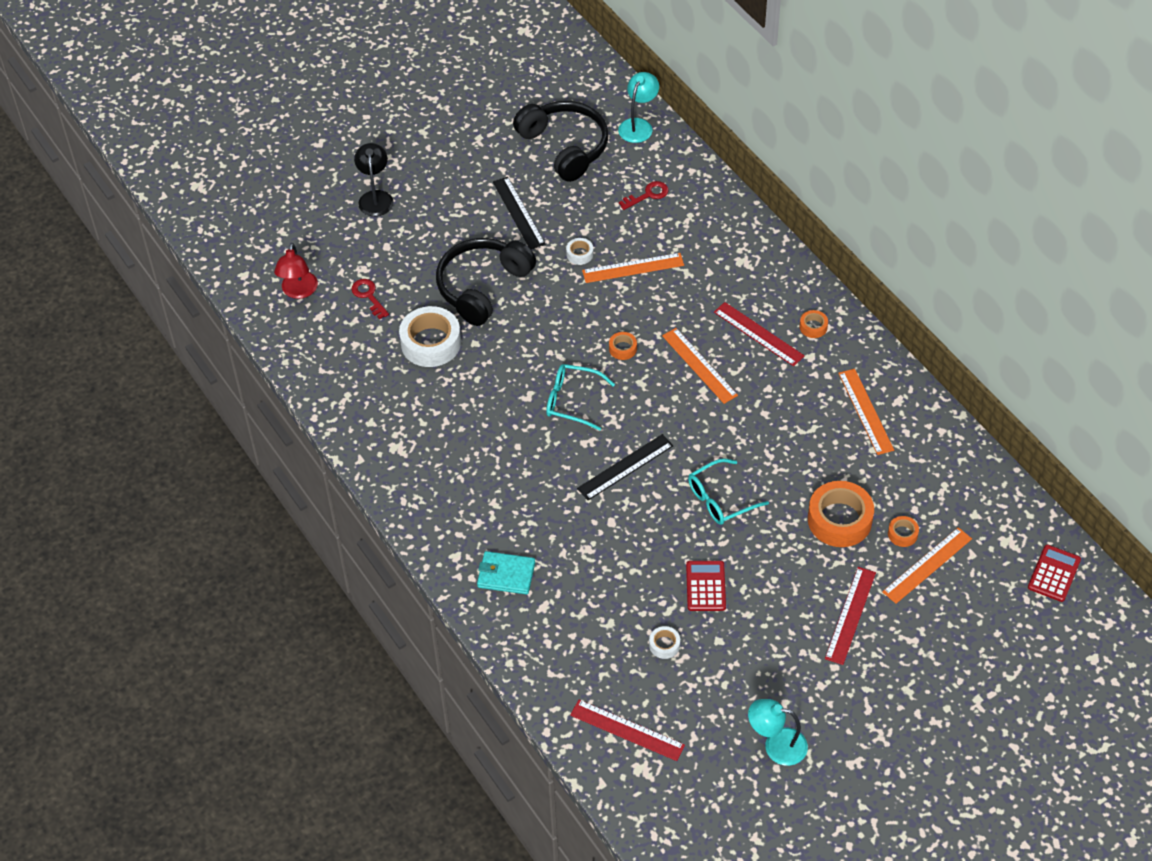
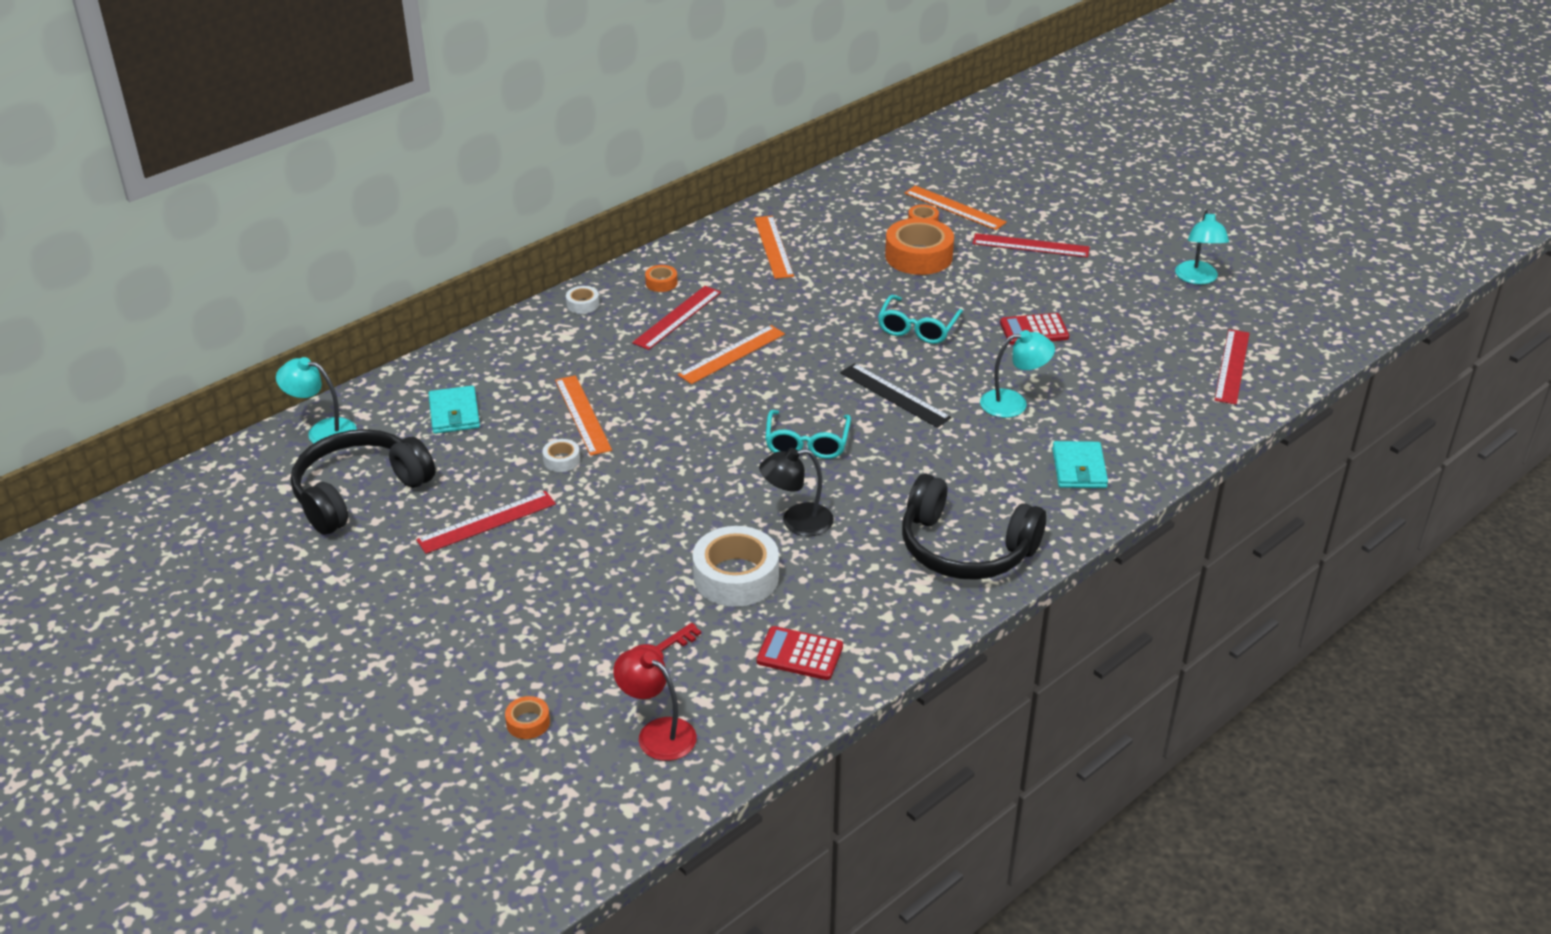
camera: 100 degrees left, 15 degrees down
(298, 291) = (657, 733): red lamp -> red lamp turned 135 degrees counterclockwise
(375, 197) = (455, 674): black lamp -> black lamp (797, 522)
(482, 287) = (628, 540): black headphones -> black headphones (965, 548)
(518, 213) = (487, 522): black ruler -> red ruler
(600, 548) = (1013, 403): none -> turquoise lamp
(622, 348) = (716, 412): orange tape -> orange tape (528, 722)
(647, 195) = (454, 413): red key -> turquoise wallet
(664, 645) = (1118, 351): white tape -> white tape (582, 304)
(720, 499) = (917, 328): turquoise glasses -> turquoise glasses turned 60 degrees clockwise
(865, 411) = (773, 247): orange ruler -> orange ruler turned 75 degrees counterclockwise
(1054, 573) = (938, 147): red calculator -> red calculator (799, 654)

